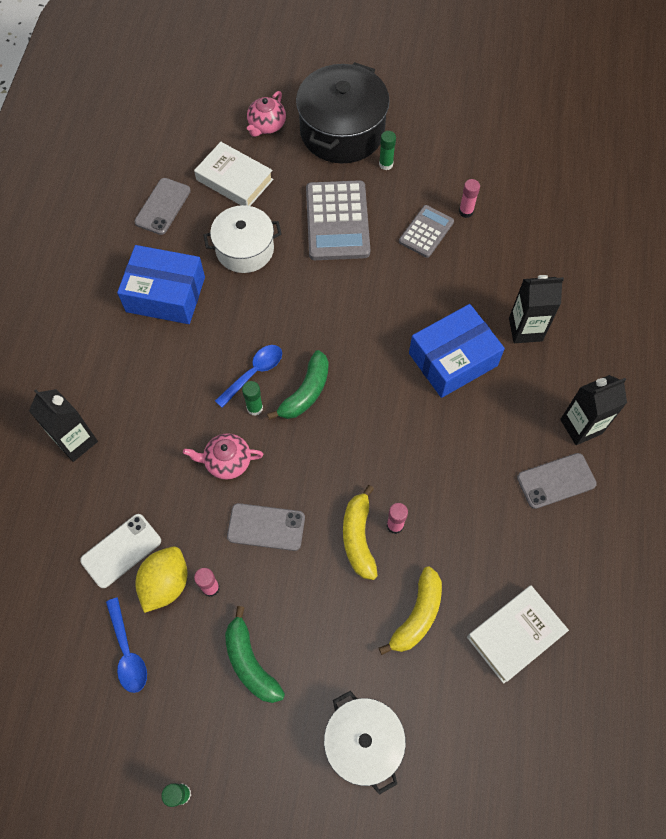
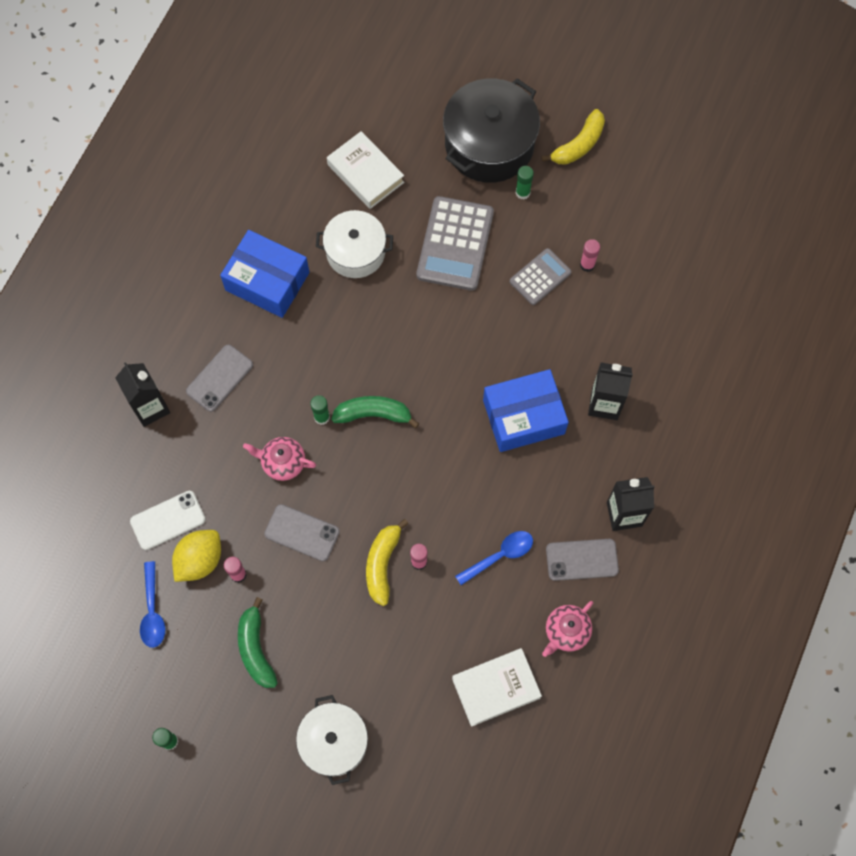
camera: 15 degrees right, 5 degrees up
(163, 206) = (287, 186): grey phone -> grey phone (219, 378)
(254, 373) = (330, 382): blue spoon -> blue spoon (499, 556)
(266, 125) = (414, 120): pink teapot -> pink teapot (566, 631)
(305, 392) = (373, 414): green banana -> green banana turned 135 degrees counterclockwise
(417, 615) = (414, 648): yellow banana -> yellow banana (578, 145)

